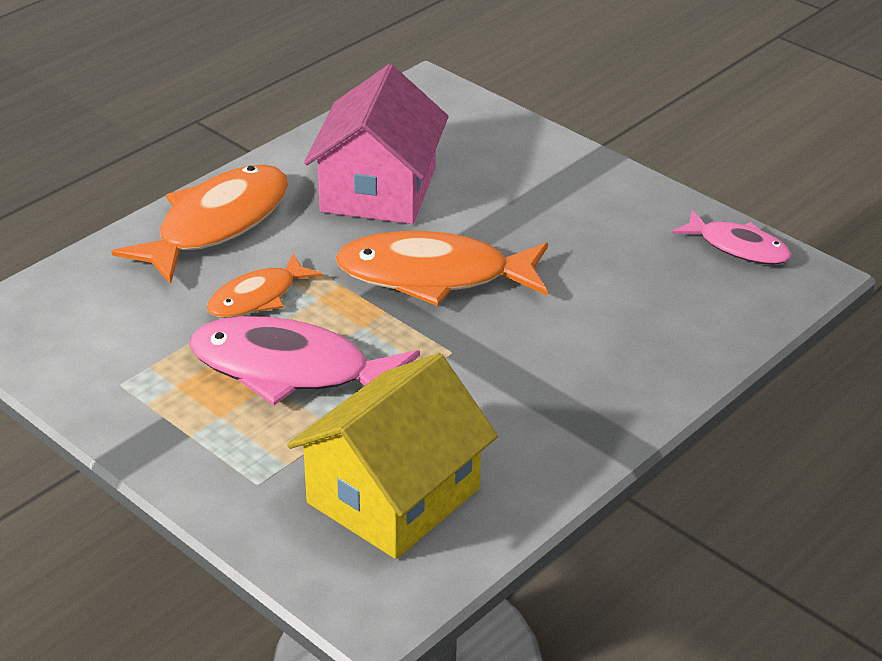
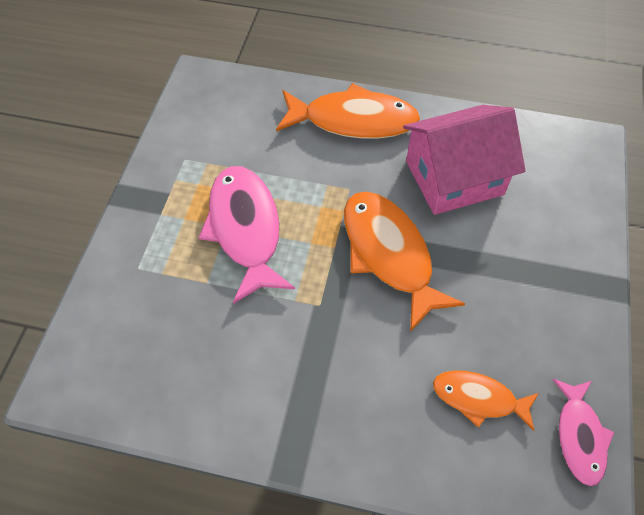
camera: 60 degrees right, 20 degrees up
(257, 297) = (300, 177): orange fish -> orange fish (478, 398)
(393, 496) = (163, 344): yellow house -> none

